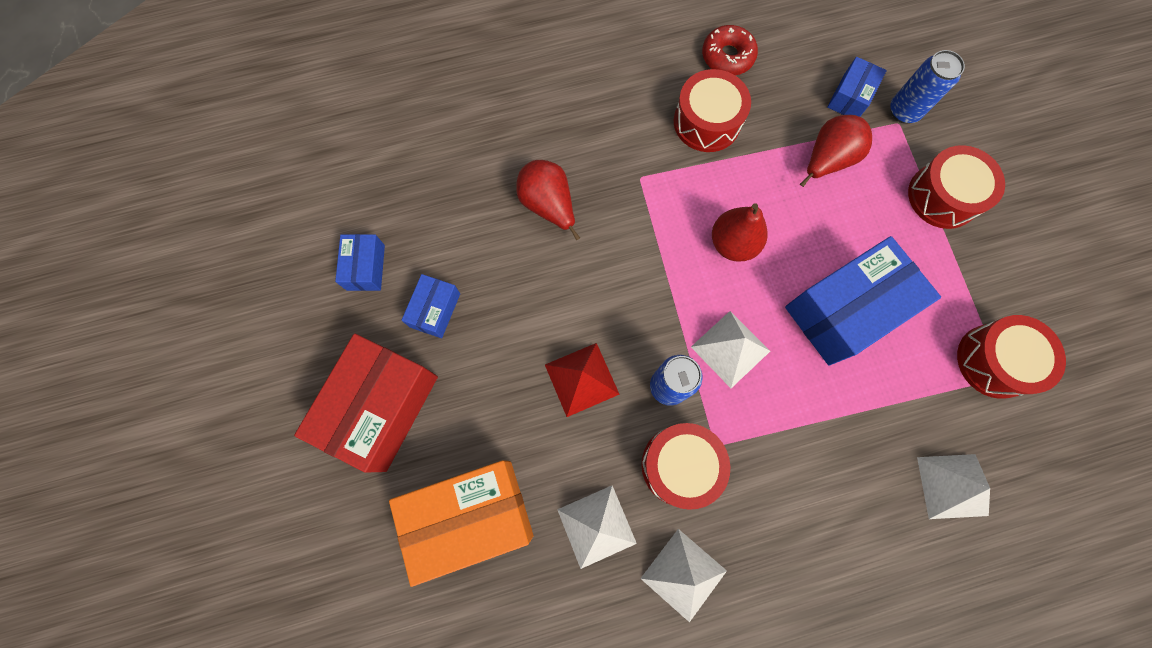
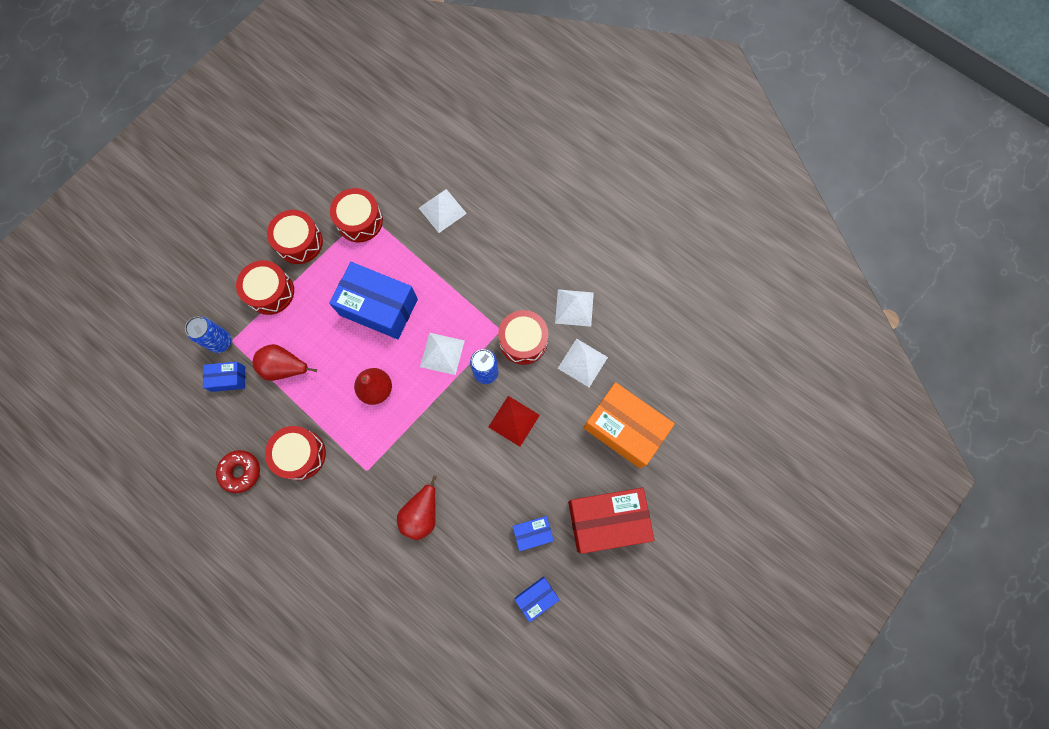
camera: 125 degrees left, 0 degrees up
(1000, 267) = (299, 242): none -> red drum

